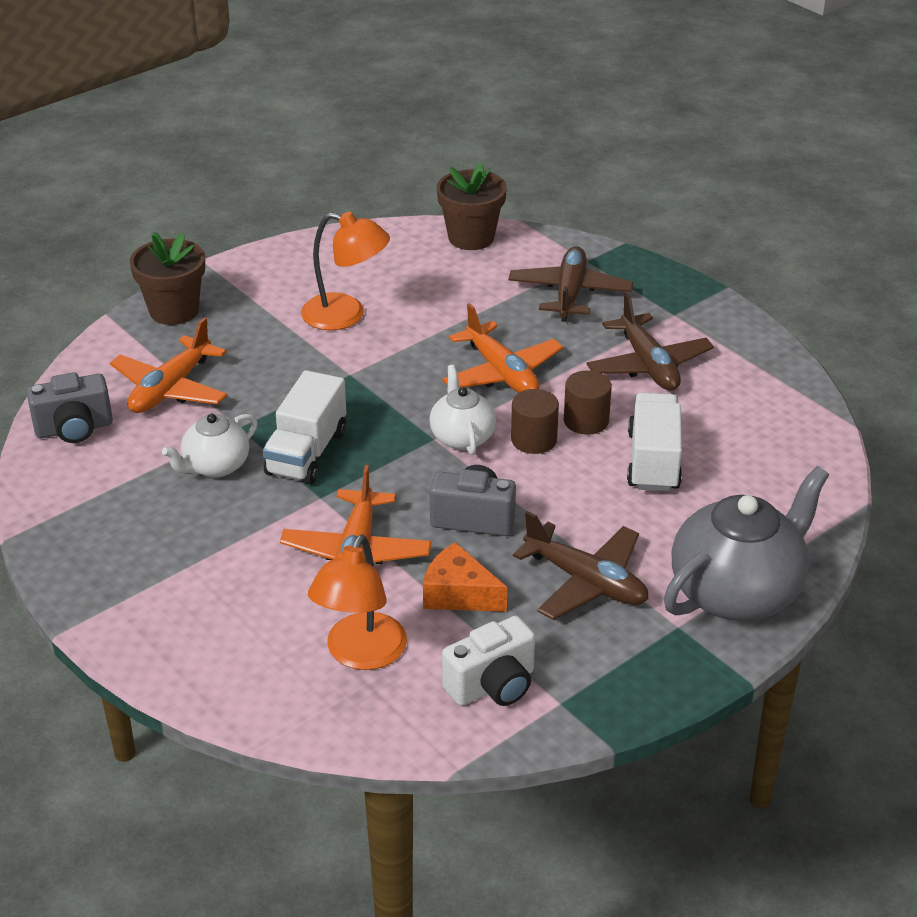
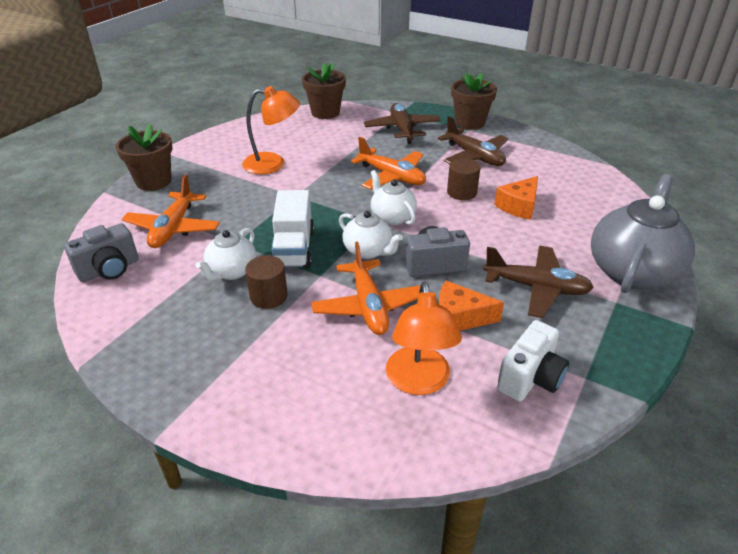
camera: 20 degrees left, 0 degrees up
(400, 479) = (368, 251): none -> white teapot
(534, 440) = (438, 209): brown cylinder -> brown cylinder (268, 296)
(653, 461) = (519, 206): white truck -> orange cheese
(685, 302) = (470, 123): none -> brown flower pot

